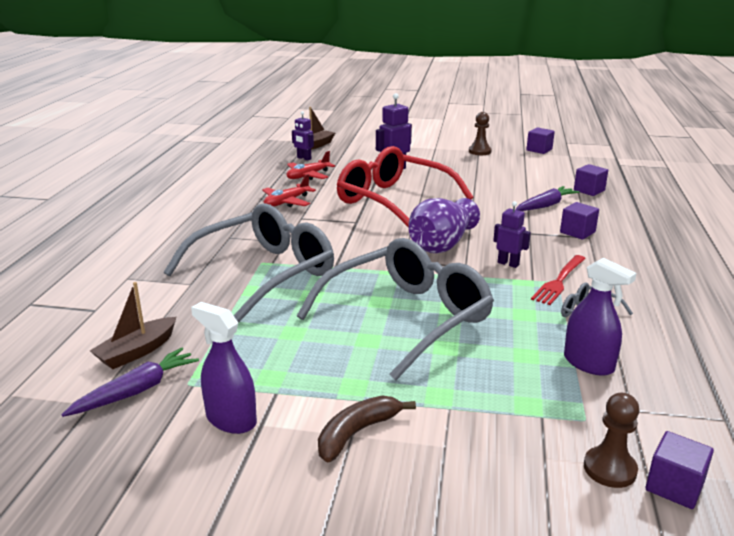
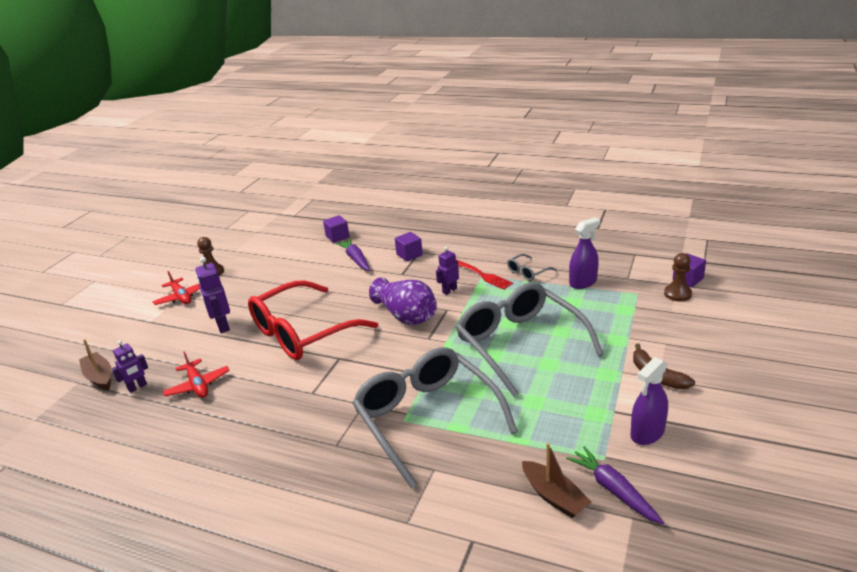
camera: 75 degrees left, 5 degrees up
(287, 202) = (265, 402): red plane -> red plane (181, 297)
(539, 150) = (234, 243): purple cube -> none

